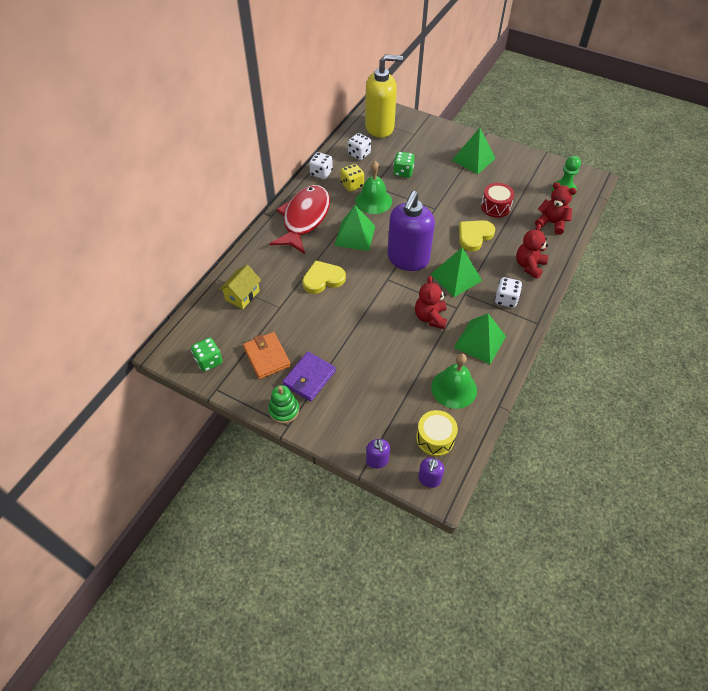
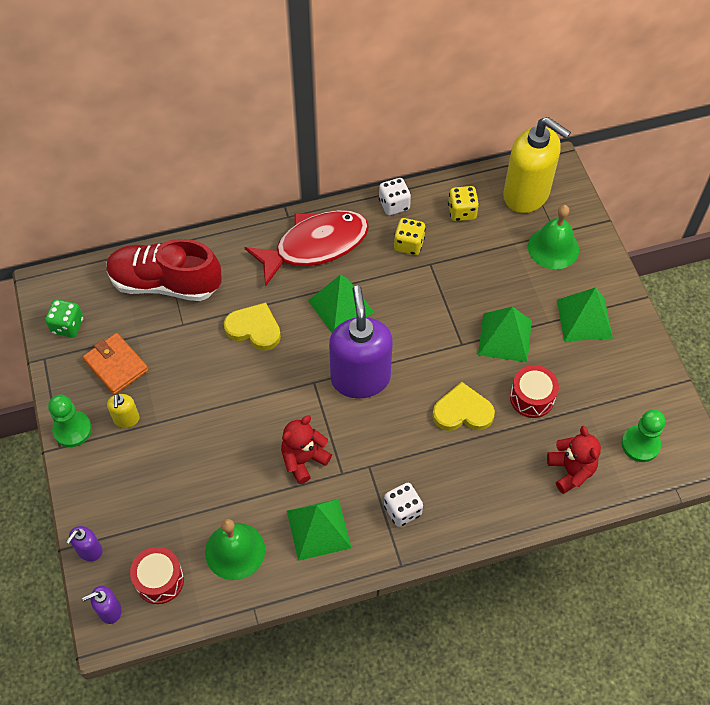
camera: 45 degrees right, 5 degrees up
(242, 295) = (165, 283): yellow house -> red shoe
(267, 357) = (116, 365): orange wallet -> orange wallet turned 60 degrees counterclockwise
(284, 410) = (72, 430): green stacking toy -> green pawn
(309, 378) = (126, 419): purple wallet -> yellow soap dispenser
(359, 154) = (462, 212): white dice -> yellow dice
(373, 201) = (408, 281): green bell -> green bell (553, 248)
(403, 172) = (482, 272): green dice -> none
(408, 259) = (360, 378): purple soap dispenser -> purple soap dispenser turned 105 degrees clockwise
(435, 438) = (159, 580): yellow drum -> red drum
(456, 277) = (383, 440): green pyramid -> green pyramid (505, 337)
(529, 266) = (477, 497): red teddy bear -> none

